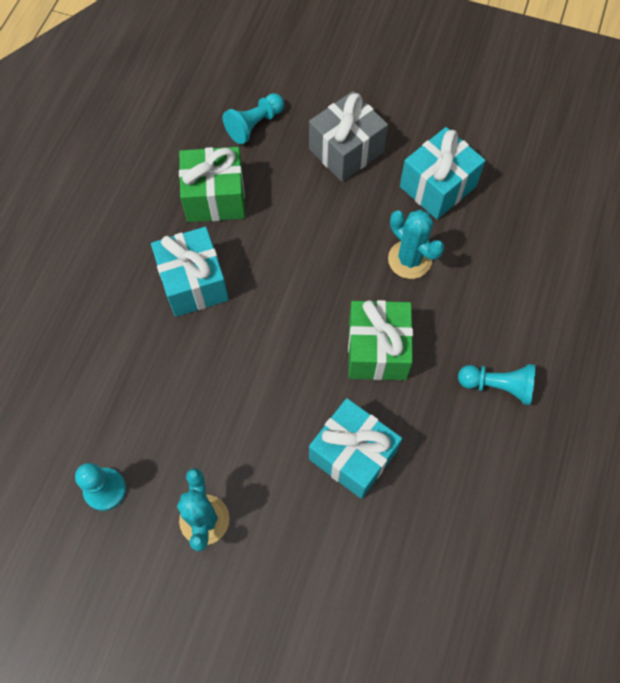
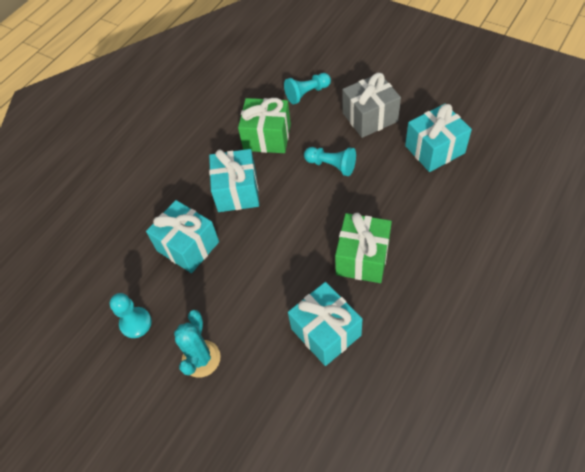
camera: 20 degrees right, 10 degrees down
(147, 371) = (188, 246): none -> turquoise gift
(409, 259) = (402, 197): turquoise cactus -> none
(497, 386) = (454, 300): turquoise pawn -> turquoise pawn (331, 165)

